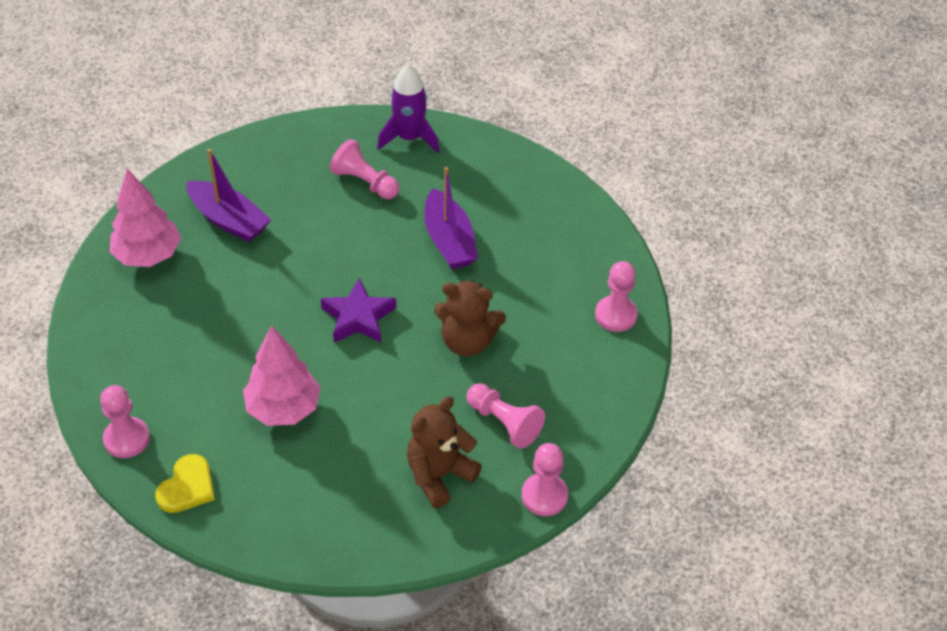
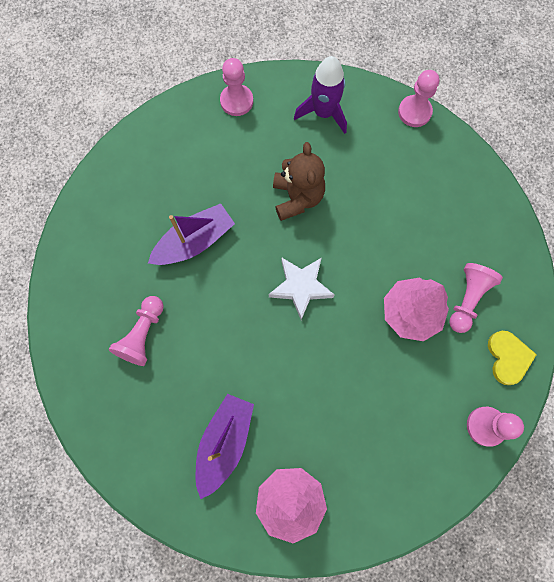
camera: 105 degrees left, 25 degrees up
(187, 487) = (508, 357): yellow heart -> yellow heart turned 75 degrees clockwise
(358, 317) = (301, 287): purple star -> white star
(409, 138) = (75, 313): purple rocket -> purple rocket (323, 113)
(439, 475) = (425, 183): brown teddy bear -> none
(504, 423) = (364, 152): pink pawn -> pink pawn (467, 299)

